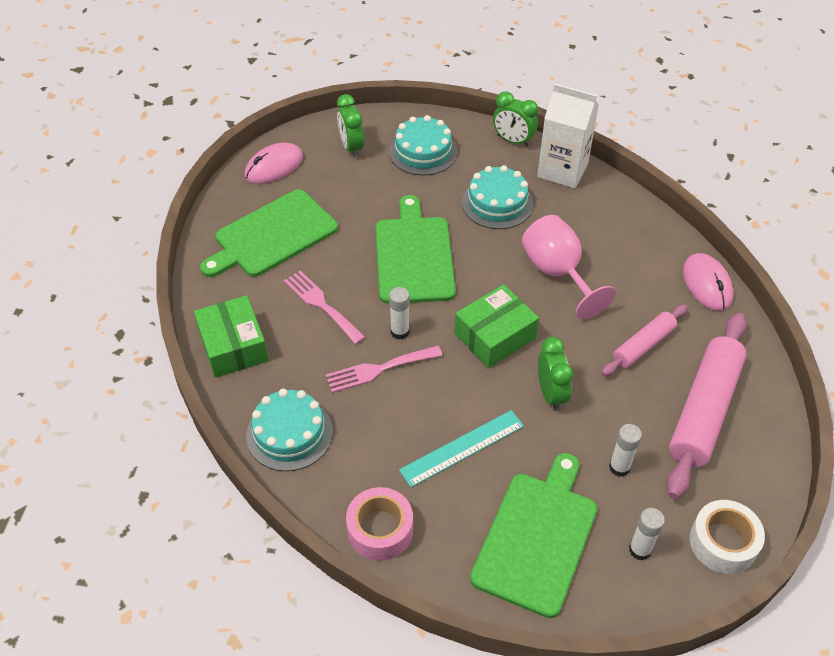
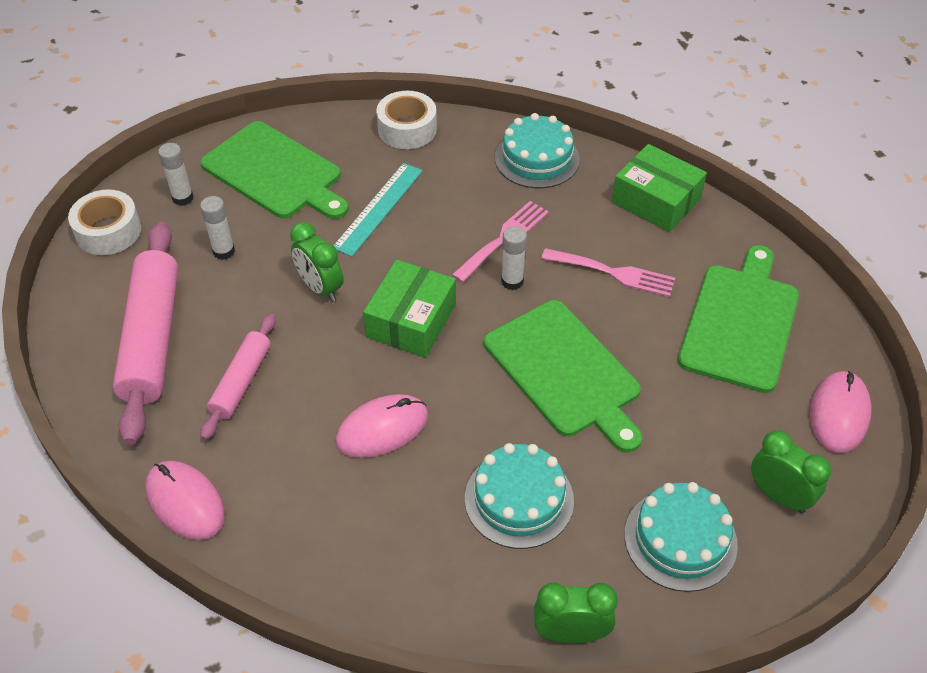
camera: 150 degrees right, 0 degrees up
(380, 530) = (407, 129): pink tape -> white tape
(537, 537) = (275, 173): green cutting board -> green cutting board turned 45 degrees counterclockwise
(558, 273) = (382, 429): pink goblet -> pink mouse
(562, 170) = (463, 608): white carton -> none

